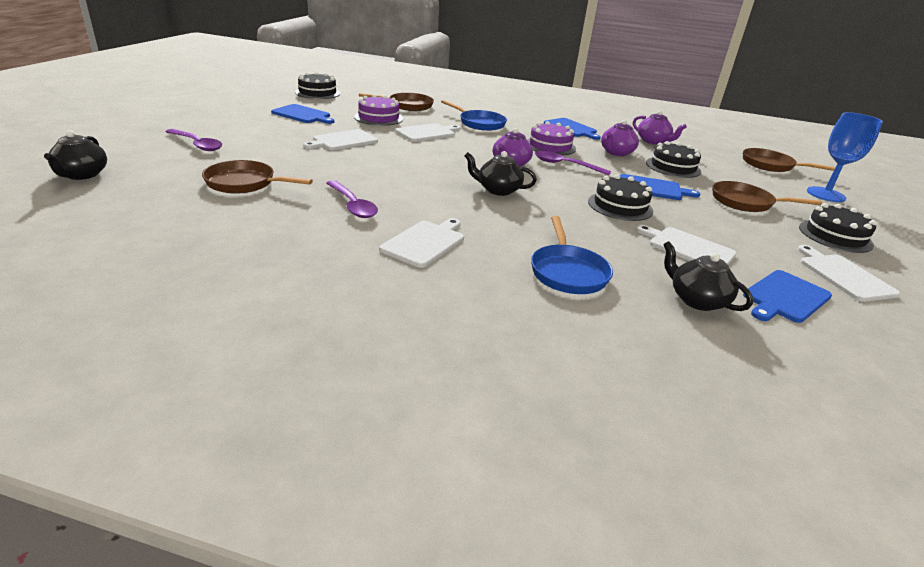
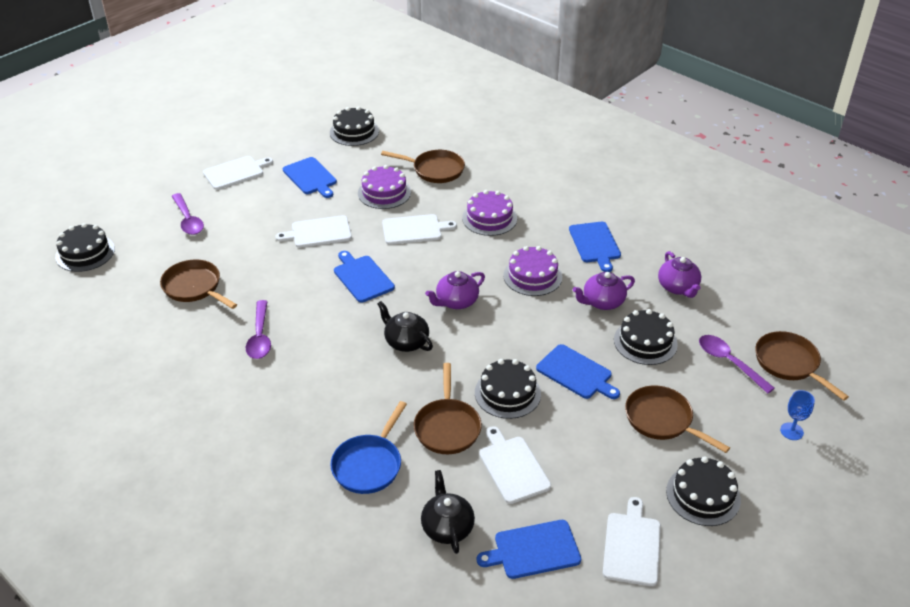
camera: 30 degrees right, 10 degrees up
(81, 175) = (85, 253): black teapot -> black cake
(413, 160) = (362, 277): none -> blue cutting board
(425, 242) = (283, 399): white cutting board -> white cutting board (235, 172)
(479, 123) = (489, 218): blue pan -> purple cake
(565, 165) = (516, 315): purple spoon -> purple spoon (729, 362)
(602, 234) = (447, 427): none -> brown pan
(826, 194) = (791, 431): blue goblet -> blue goblet, size x0.53

